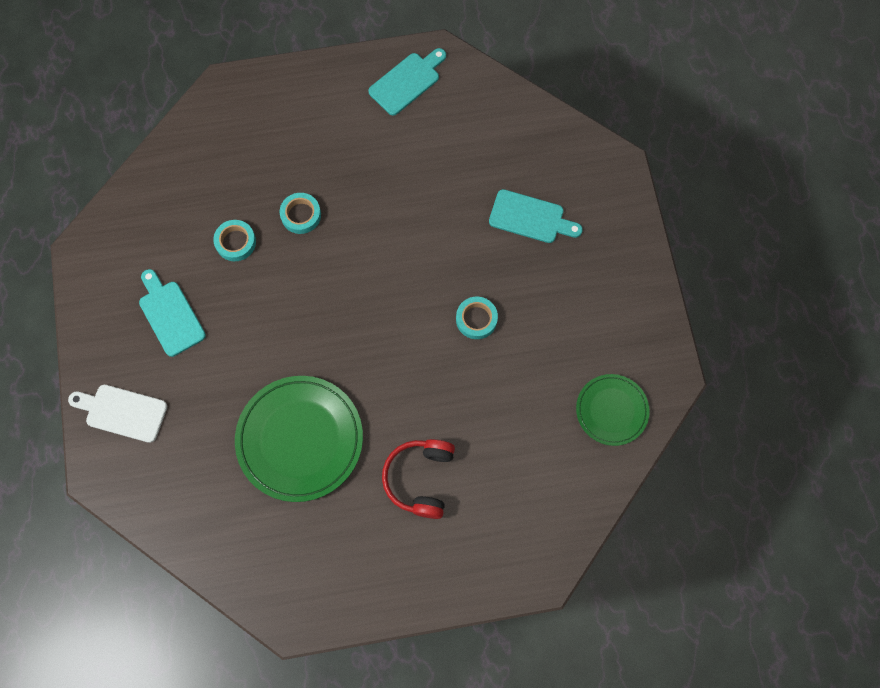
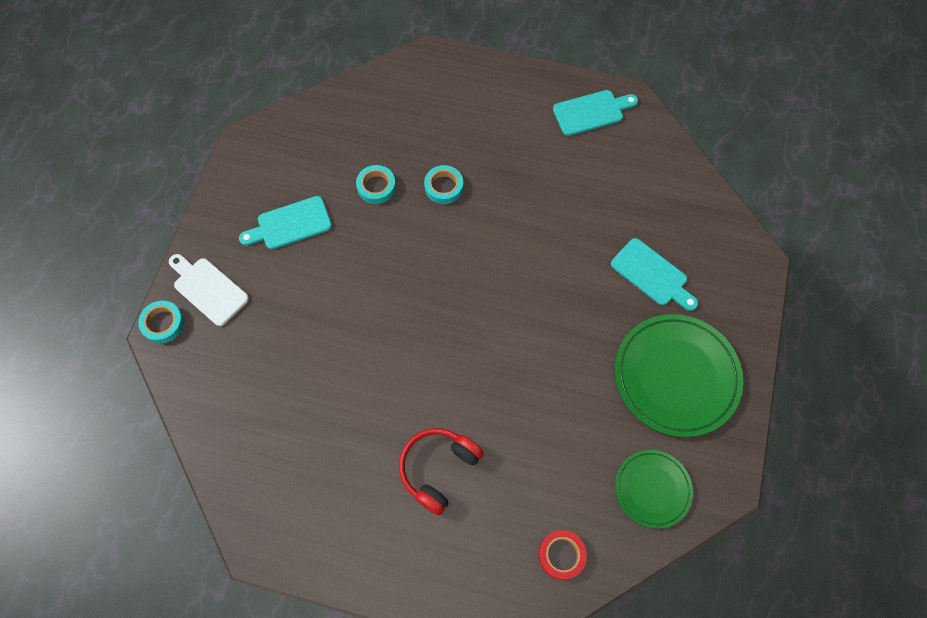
camera: 25 degrees right, 5 degrees down
(170, 315) = (290, 224): turquoise cutting board -> turquoise cutting board turned 105 degrees counterclockwise
(300, 439) = (347, 382): green plate -> green plate (676, 376)
(476, 319) = (559, 345): turquoise tape -> turquoise tape (163, 323)
(560, 502) = (561, 555): none -> red tape

